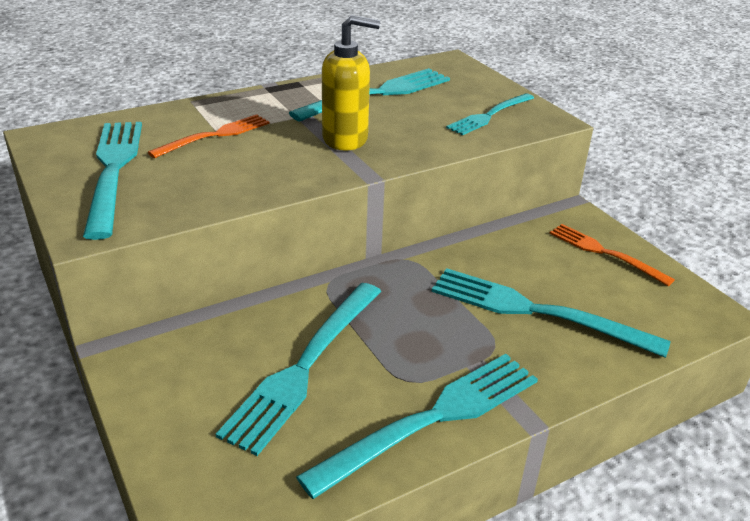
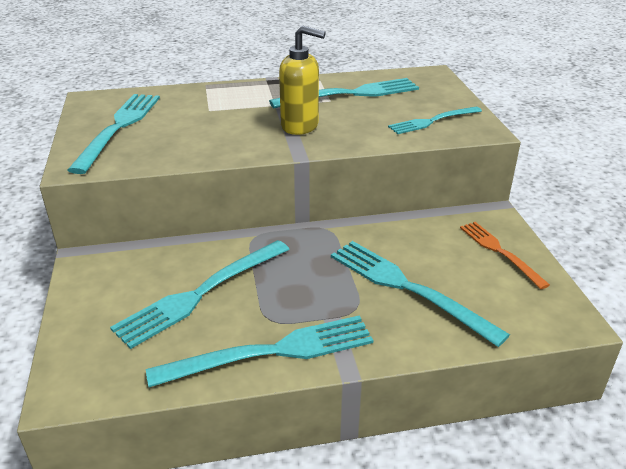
camera: 20 degrees right, 0 degrees up
(215, 135) = (205, 111): orange fork -> none

